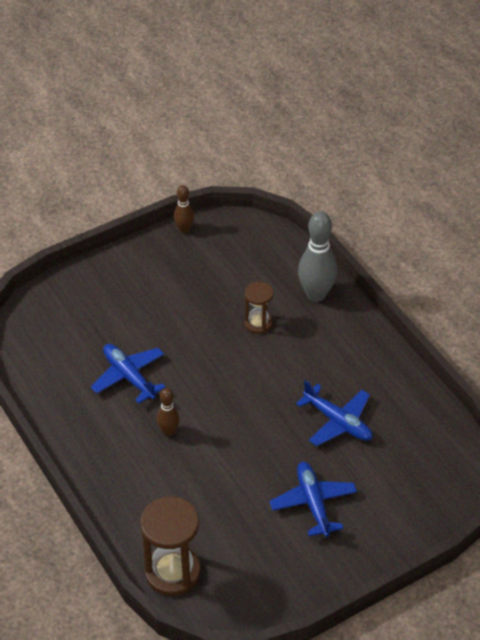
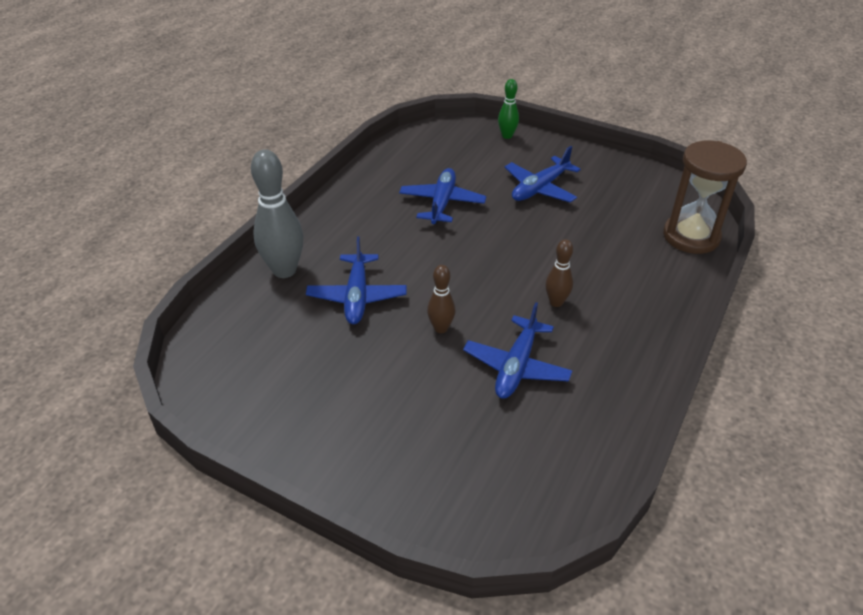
camera: 120 degrees left, 5 degrees down
(184, 229) = (234, 430): brown bowling pin -> brown bowling pin (441, 328)
(258, 323) = (357, 296): brown hourglass -> blue plane
(418, 527) = (507, 136): none -> green bowling pin

